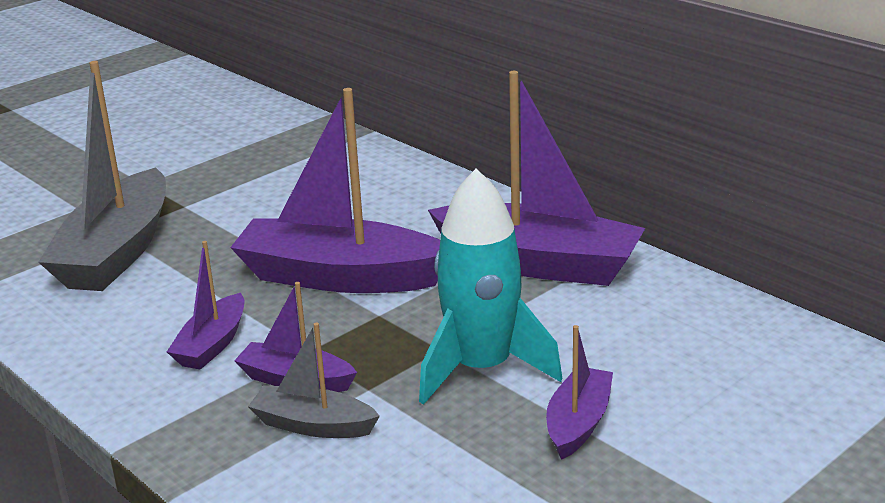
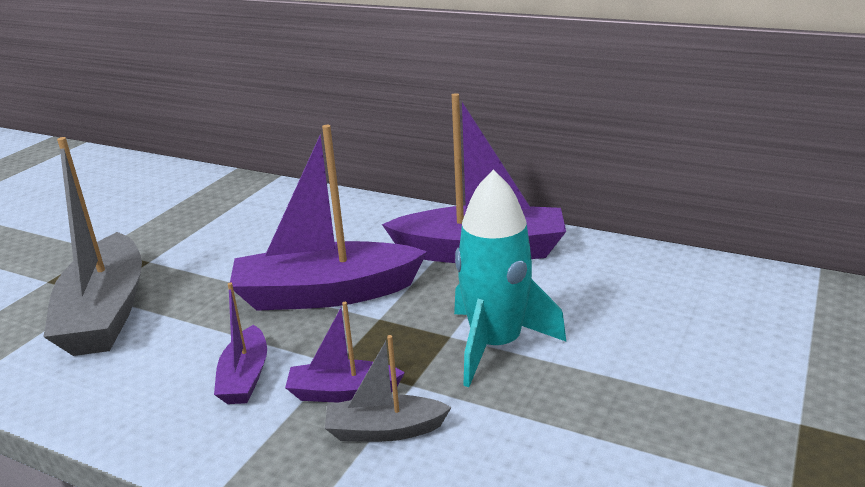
camera: 20 degrees left, 0 degrees up
(578, 423) = (605, 372): purple boat -> none

